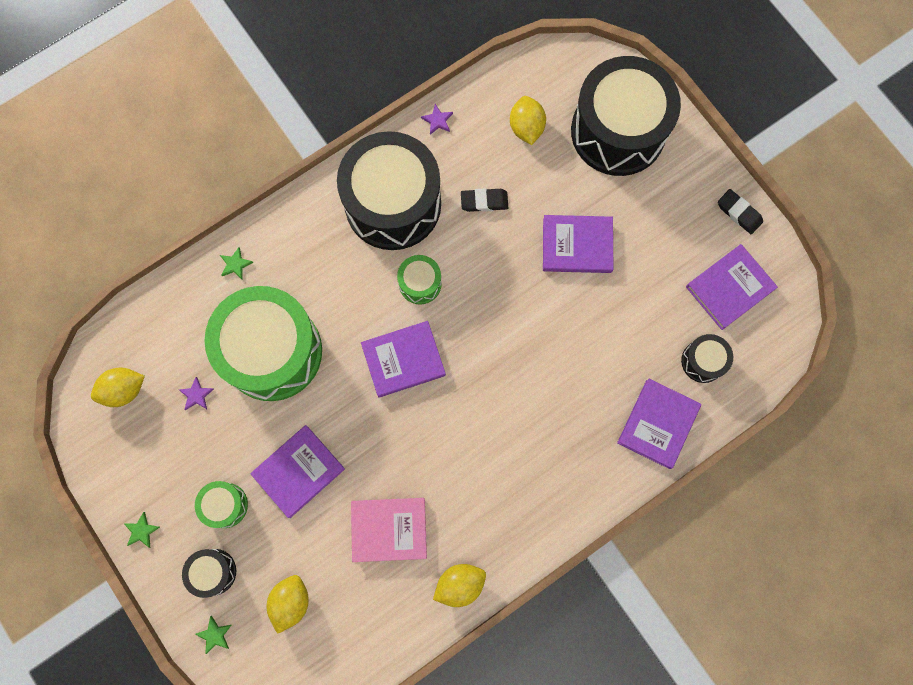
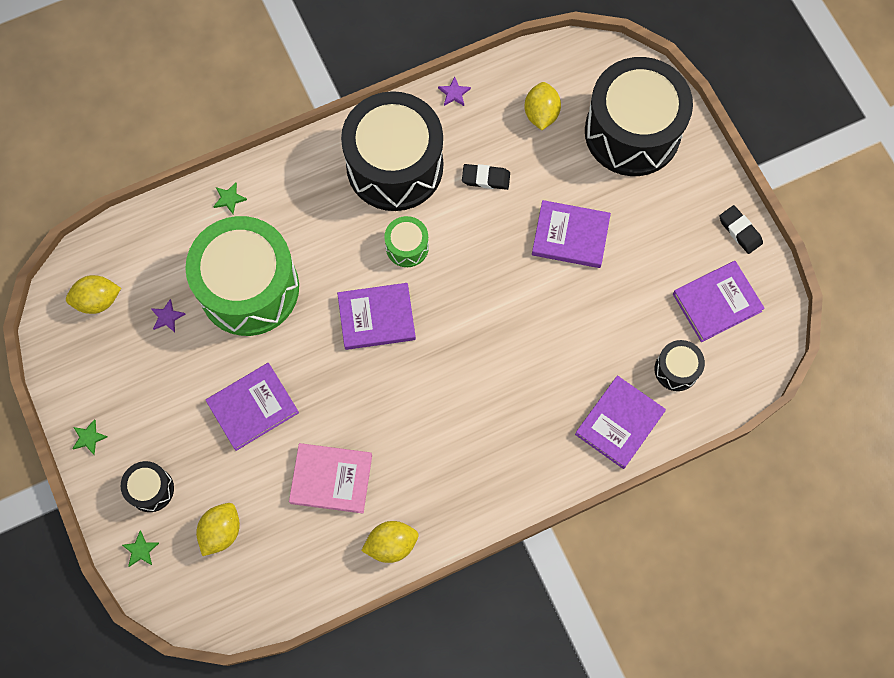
camera: 10 degrees right, 5 degrees down
(225, 505) = (175, 427): green drum -> none

